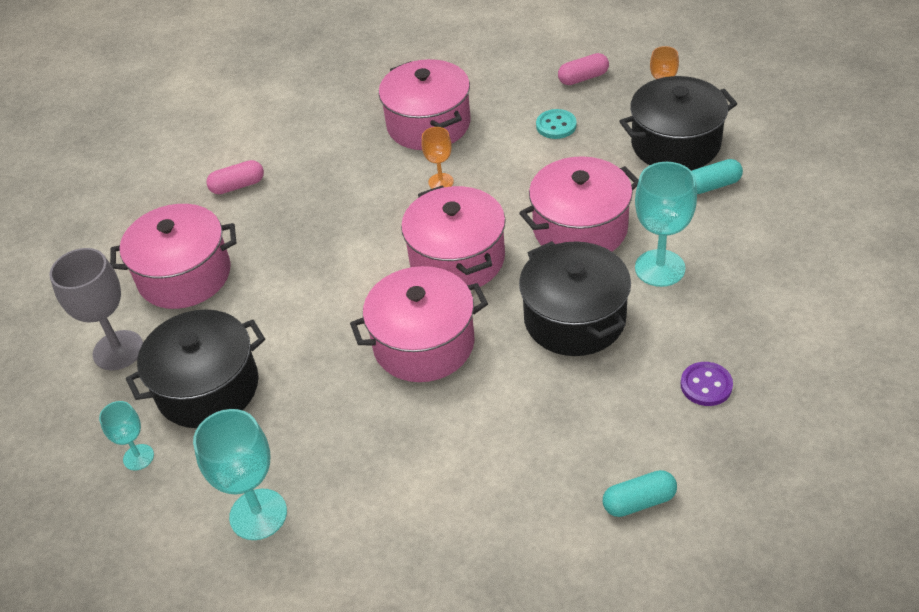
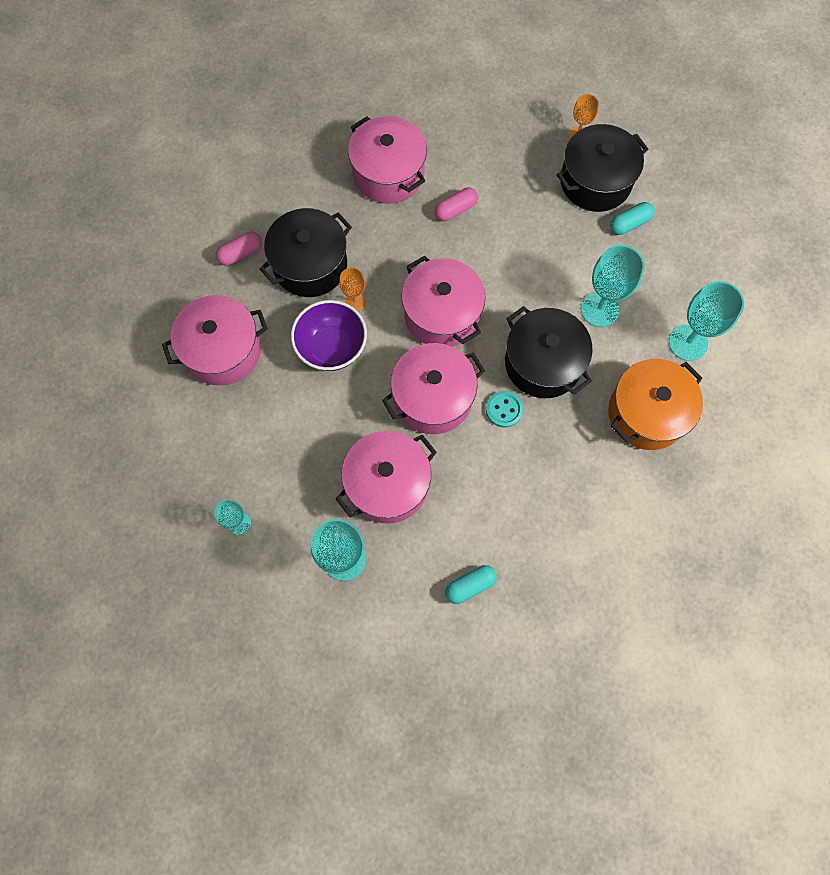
camera: 15 degrees left, 25 degrees up
(118, 350) = (191, 429): grey goblet -> none
(208, 388) = (275, 456): black pot -> black pot (310, 265)
(313, 282) = (332, 348): none -> purple bowl
(441, 182) = (412, 236): orange goblet -> orange goblet (355, 302)
(556, 125) = (496, 168): turquoise button -> turquoise button (504, 410)
(580, 228) = (533, 275): pink pot -> pink pot (387, 484)
(583, 78) = (509, 113): pink capsule -> pink capsule (455, 210)
(639, 502) = (612, 515): turquoise capsule -> turquoise capsule (470, 585)
(706, 385) = (646, 413): purple button -> orange pot
(774, 312) = (688, 342): none -> turquoise goblet

